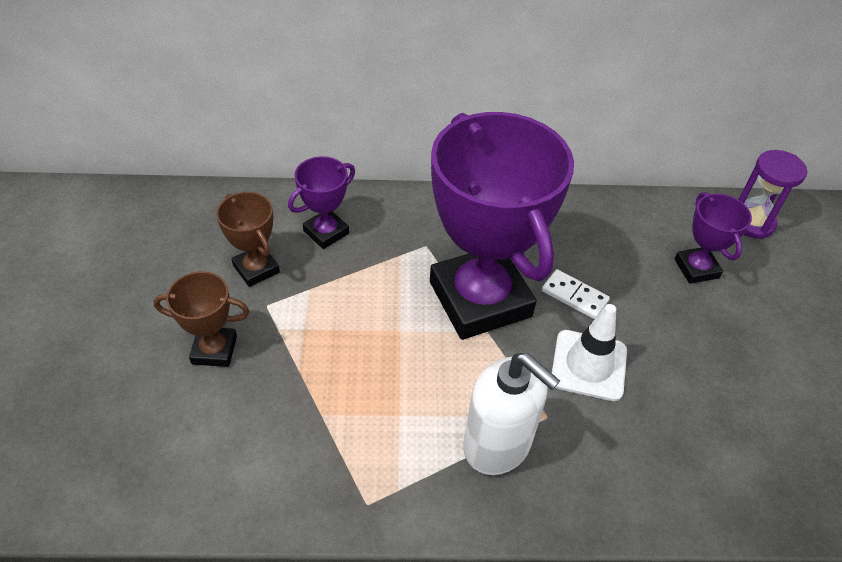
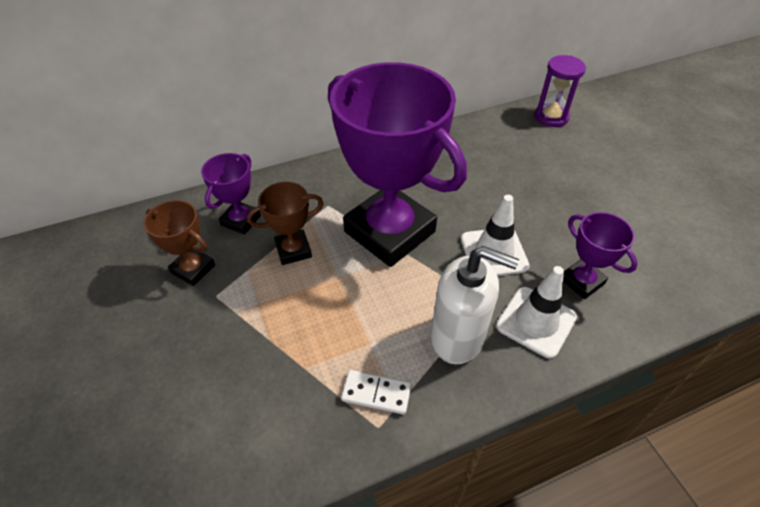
camera: 20 degrees left, 0 degrees up
(214, 350) = (185, 349): brown trophy -> brown trophy (293, 250)
(574, 296) = (458, 206): white domino -> white domino (376, 393)
(597, 462) = (536, 322): none -> white traffic cone
(696, 268) = (531, 159): purple trophy -> purple trophy (581, 281)

